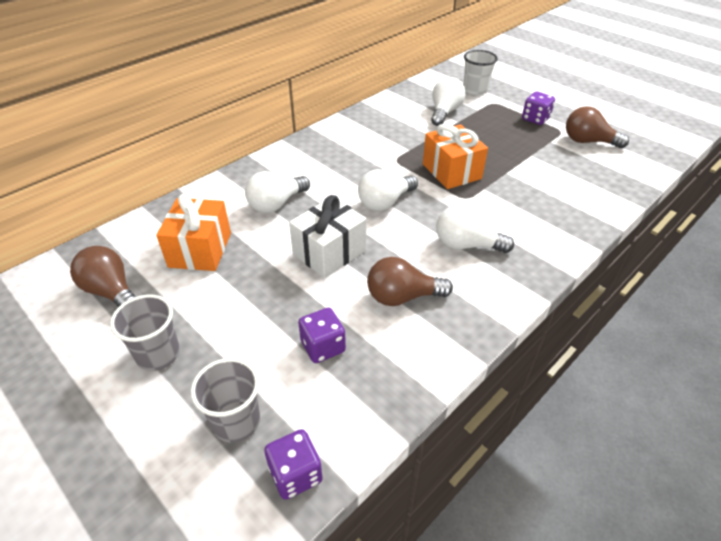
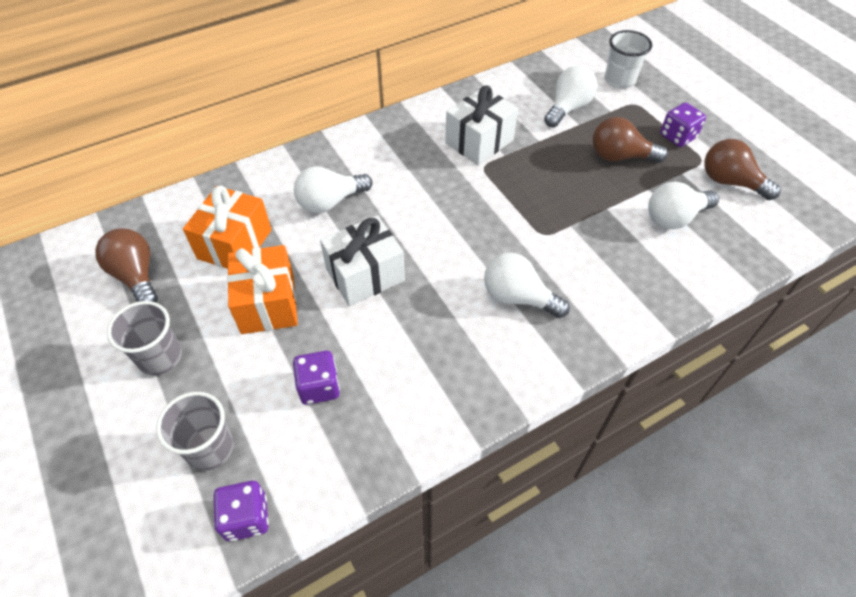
camera: 15 degrees right, 10 degrees up
(385, 143) = (479, 141): none -> white gift
(385, 202) = (449, 222): white light bulb -> white light bulb (674, 217)
(402, 297) = (422, 347): brown light bulb -> brown light bulb (620, 156)
(451, 171) = (542, 195): orange gift -> orange gift (268, 303)

